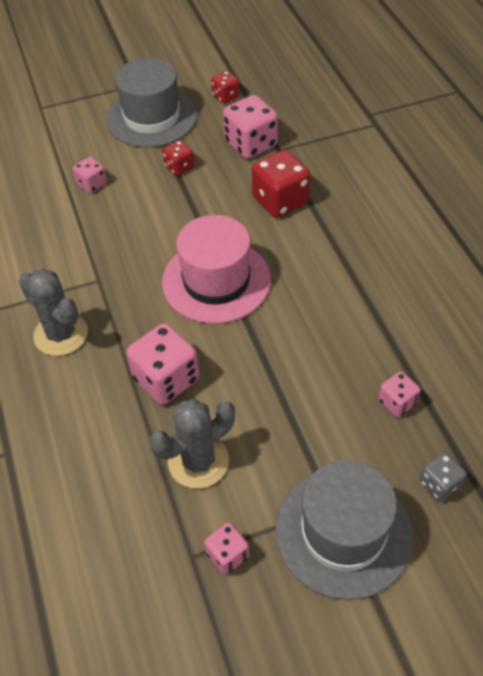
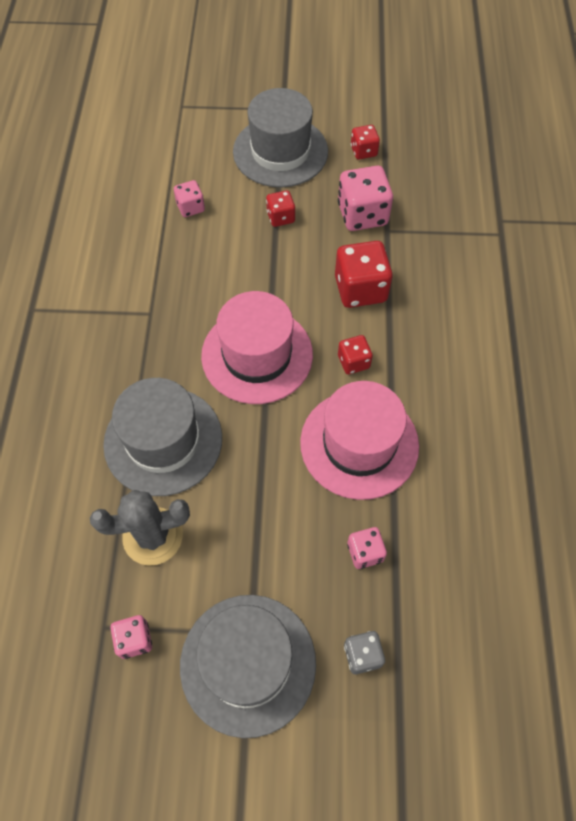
camera: 20 degrees right, 10 degrees up
(61, 334) = (92, 357): grey cactus -> none
(166, 379) = (163, 441): pink dice -> grey hat
(305, 258) = (353, 362): none -> red dice
(345, 319) = (359, 444): none -> pink hat

